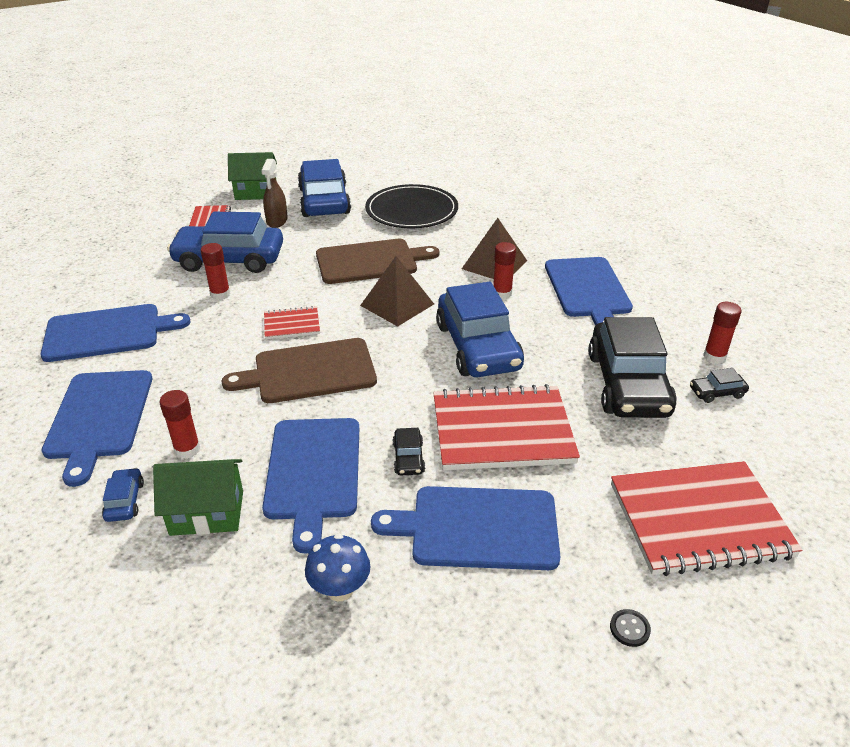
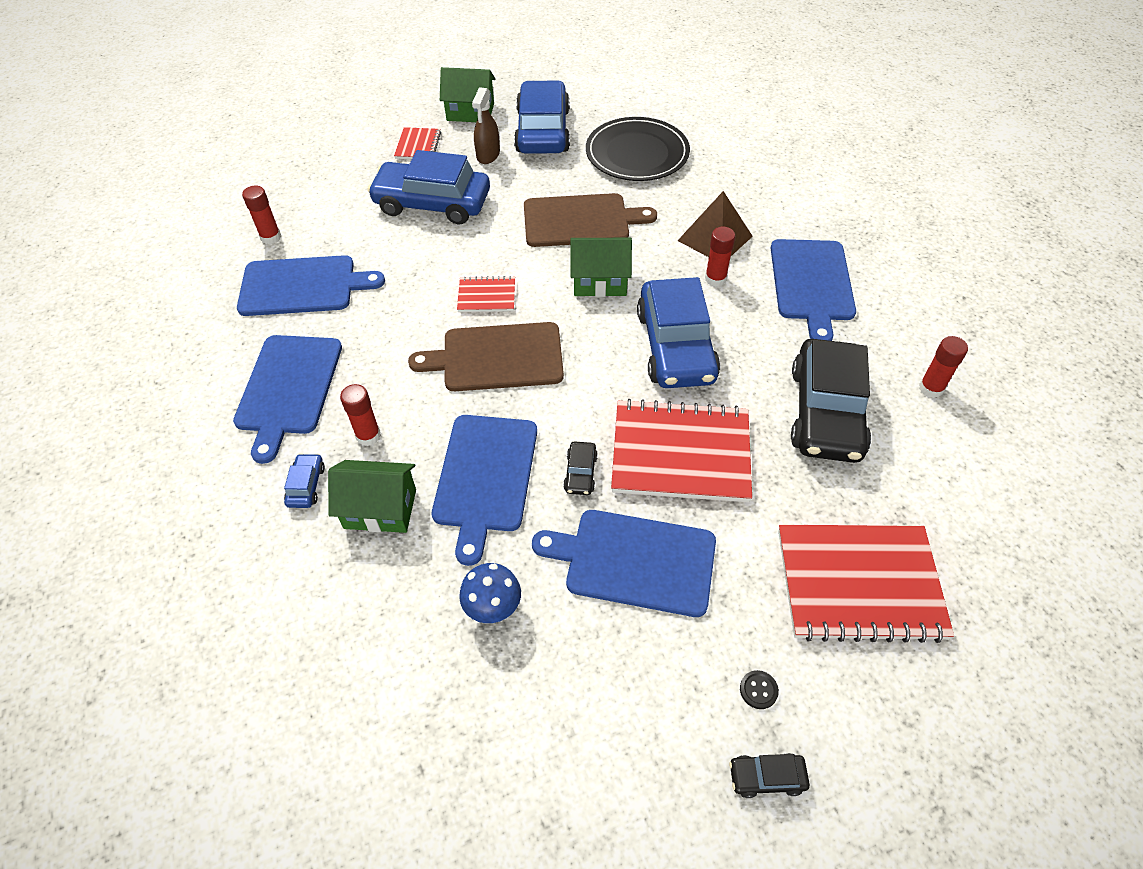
camera: 10 degrees right, 15 degrees up
(220, 294) = (418, 249): red glue stick -> red glue stick (270, 237)
(397, 304) = (600, 281): brown pyramid -> green house
(717, 392) = (920, 435): black car -> black car (767, 777)

